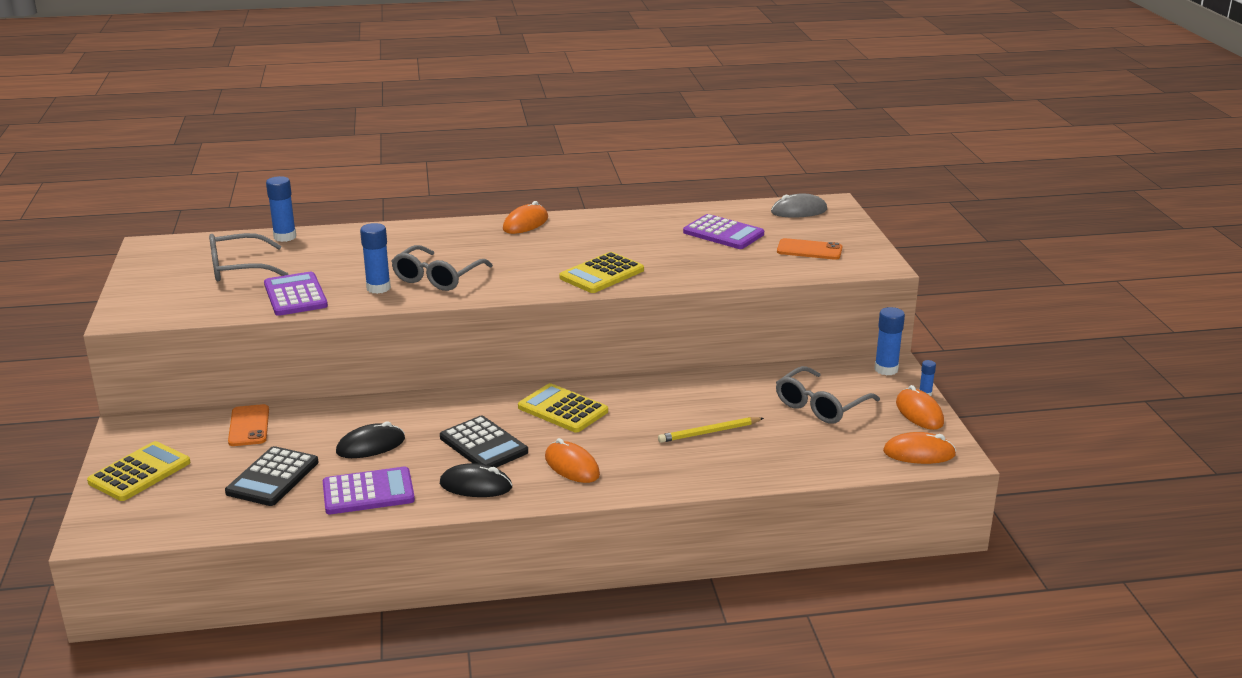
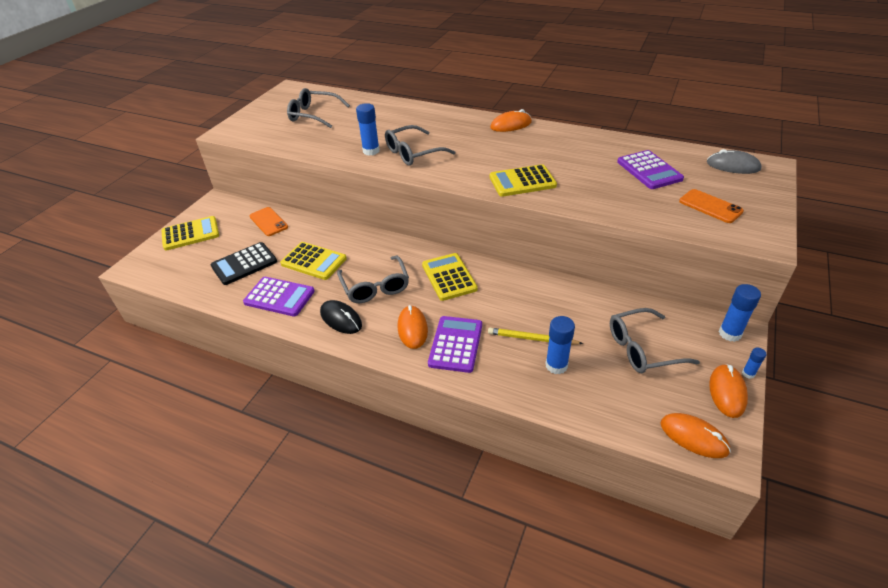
camera: 35 degrees right, 15 degrees up
(249, 426) = (268, 222): orange phone -> orange phone turned 60 degrees counterclockwise
(285, 237) = (360, 99): blue glue stick -> blue glue stick (556, 365)
(295, 295) = (321, 143): purple calculator -> purple calculator (455, 344)
(371, 446) = (314, 261): black mouse -> yellow calculator
(483, 445) = (375, 287): black calculator -> grey glasses

